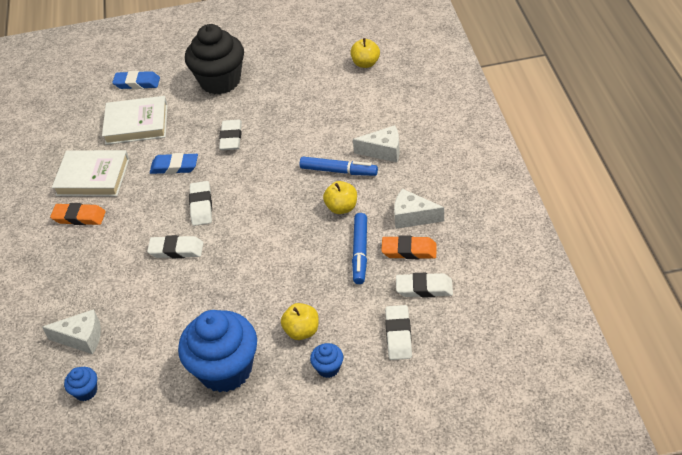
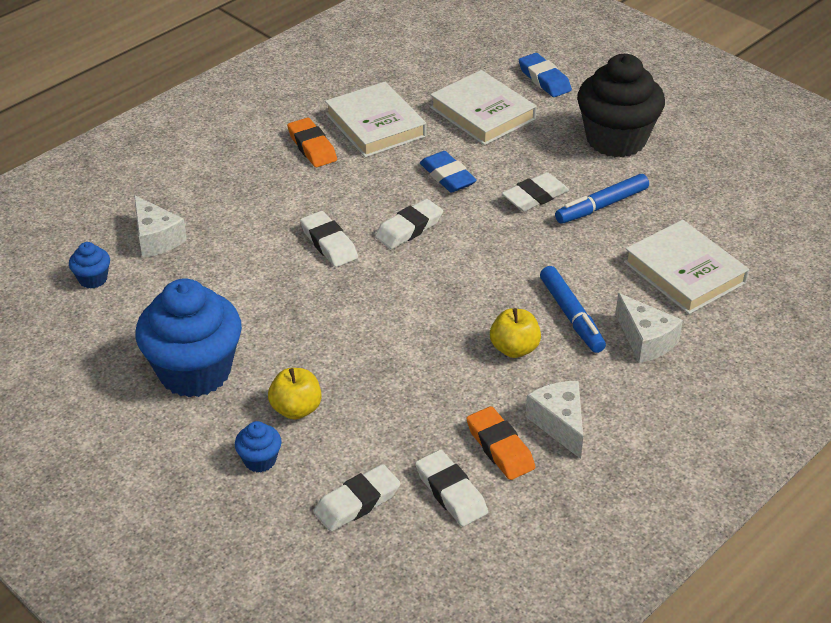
camera: 50 degrees right, 5 degrees down
(348, 110) = (684, 272): none -> white book
(360, 252) = (458, 402): blue marker -> blue marker (601, 206)
(365, 63) = (784, 247): yellow apple -> none

